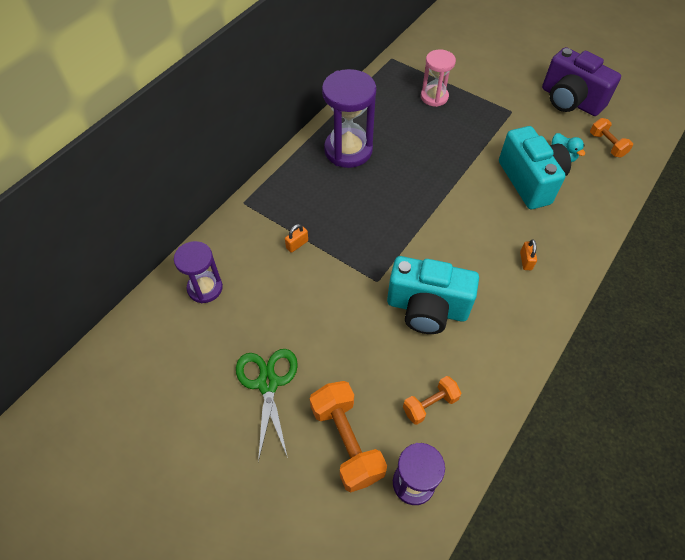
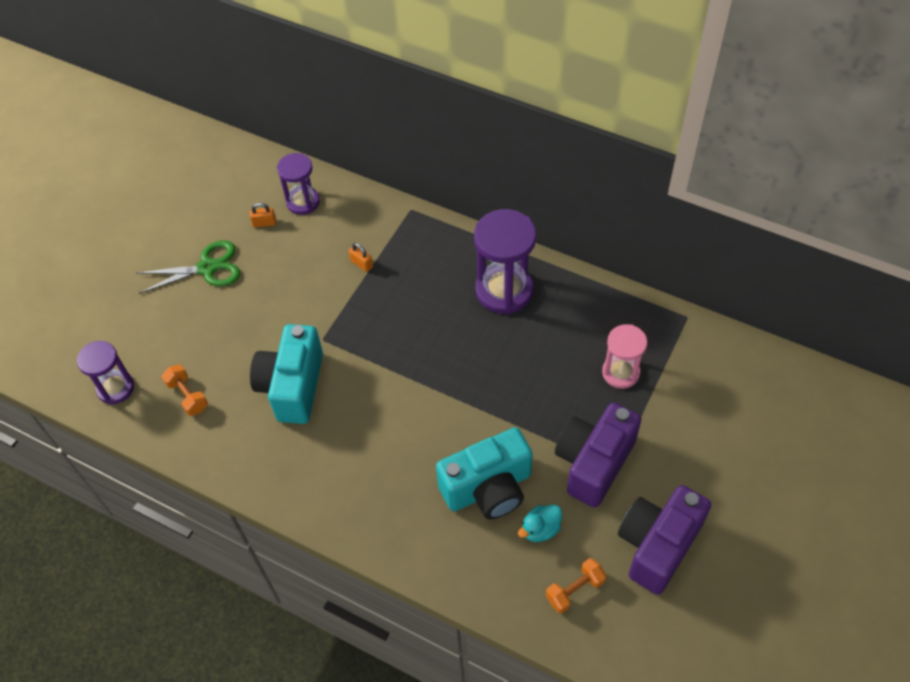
camera: 85 degrees right, 0 degrees up
(347, 441) = (153, 334): orange dumbbell -> none
(508, 121) = (593, 463): none -> purple camera
(525, 261) = (362, 481): orange padlock -> orange padlock (264, 223)

